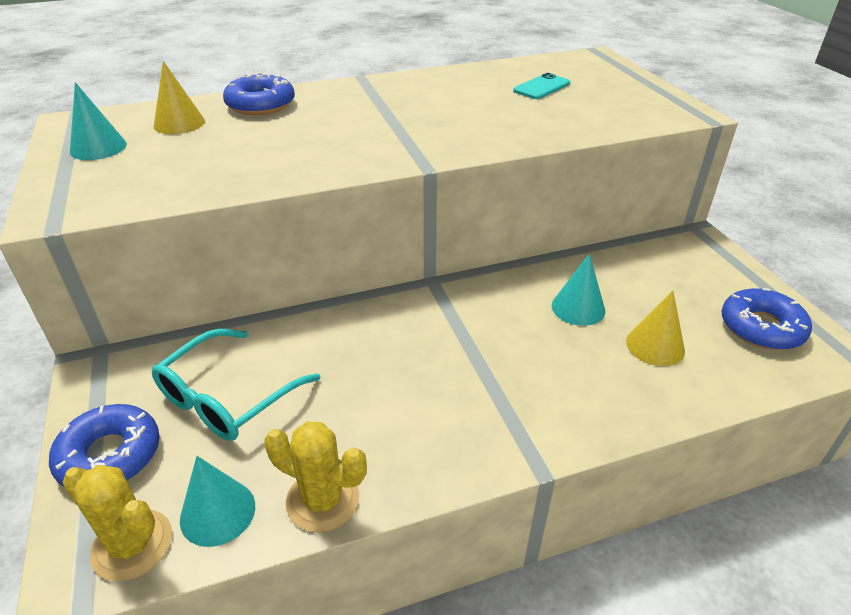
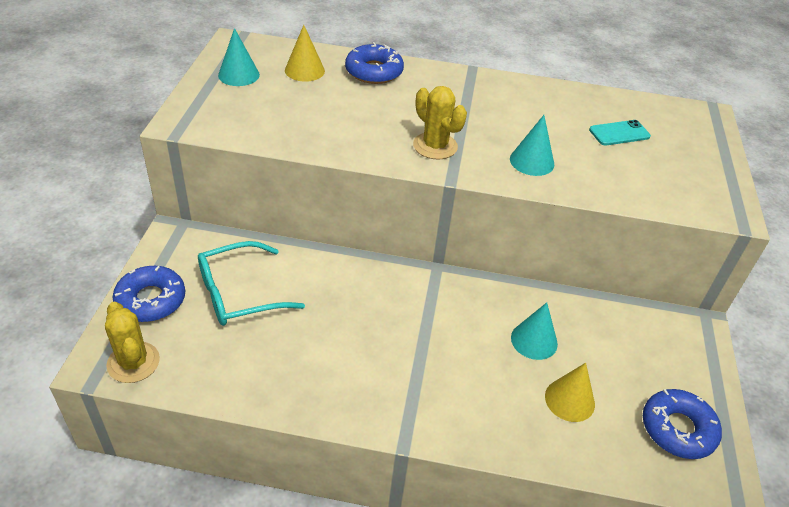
camera: 25 degrees right, 5 degrees up
(218, 512) = (189, 367): turquoise cone -> turquoise cone (532, 161)
(323, 500) = (252, 391): yellow cactus -> yellow cactus (435, 146)

